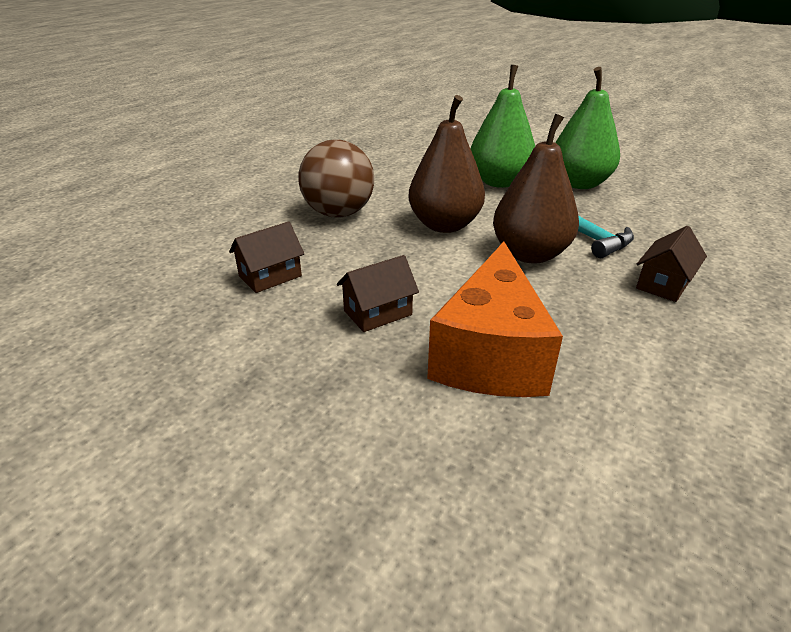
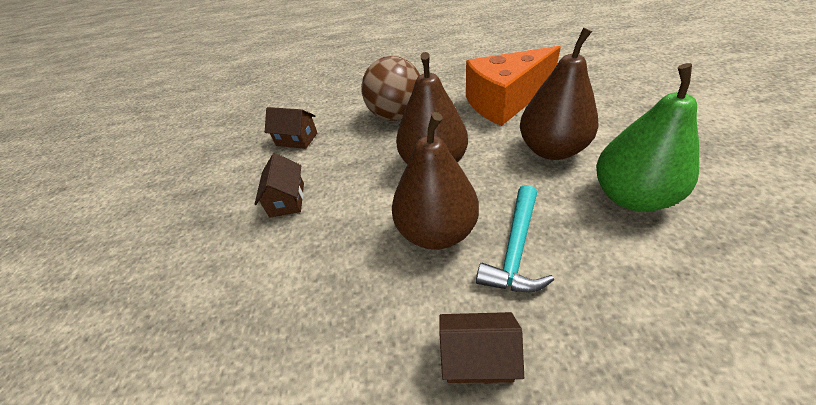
camera: 60 degrees right, 10 degrees up
(377, 313) = (287, 200): brown house -> brown house turned 60 degrees clockwise
(490, 354) = (271, 278): orange cheese -> orange cheese (505, 102)
(499, 182) = (551, 149): green pear -> brown pear

